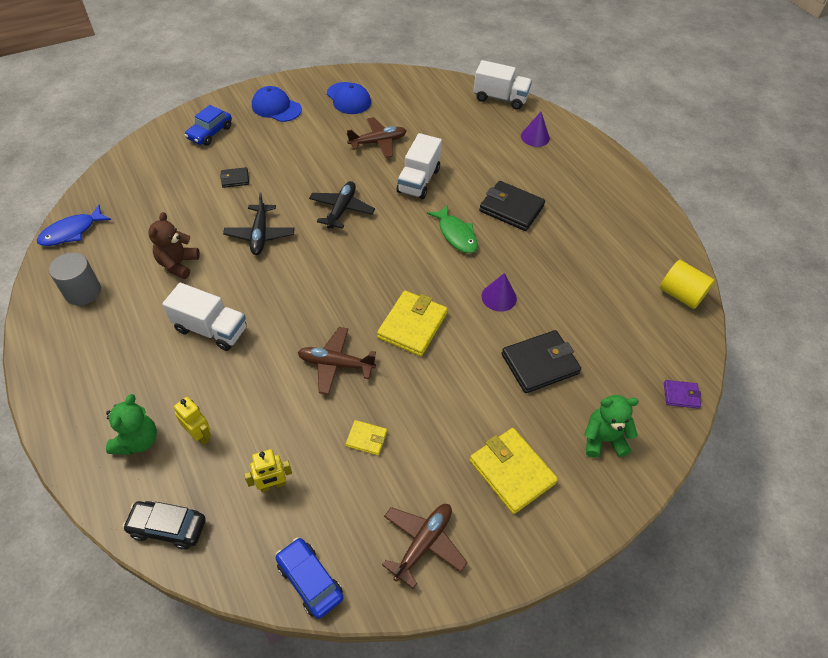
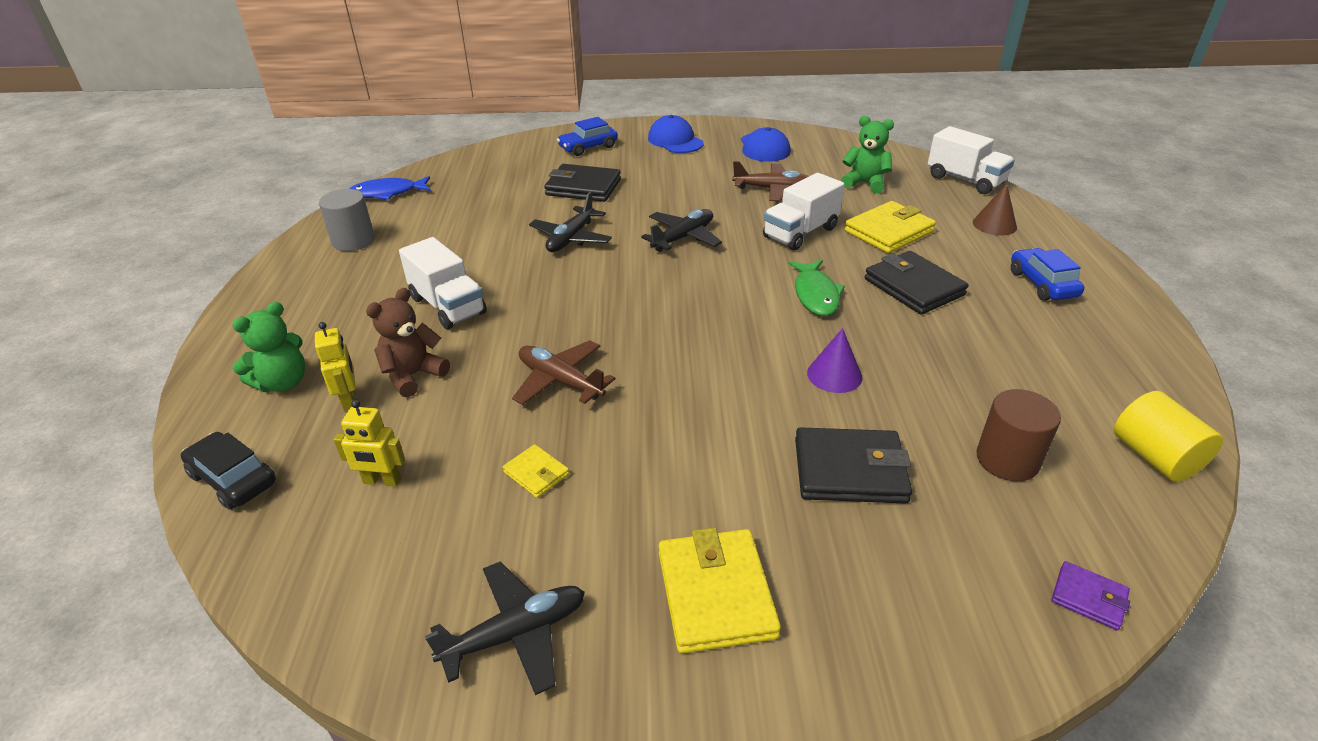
camera: 30 degrees right, 15 degrees down
(178, 264) = (464, 242): brown teddy bear -> brown teddy bear (413, 375)
(235, 179) = (583, 187): black wallet -> black wallet, size x1.96
(309, 580) = (332, 611): blue car -> blue car (1042, 284)
(412, 325) = (689, 370): yellow wallet -> yellow wallet (889, 231)
(423, 543) = (515, 634): brown plane -> black plane
(535, 137) = (994, 225): purple cone -> brown cone
(603, 439) = (901, 608): green teddy bear -> green teddy bear (865, 183)
(614, 324) = (1007, 459): none -> brown cylinder

